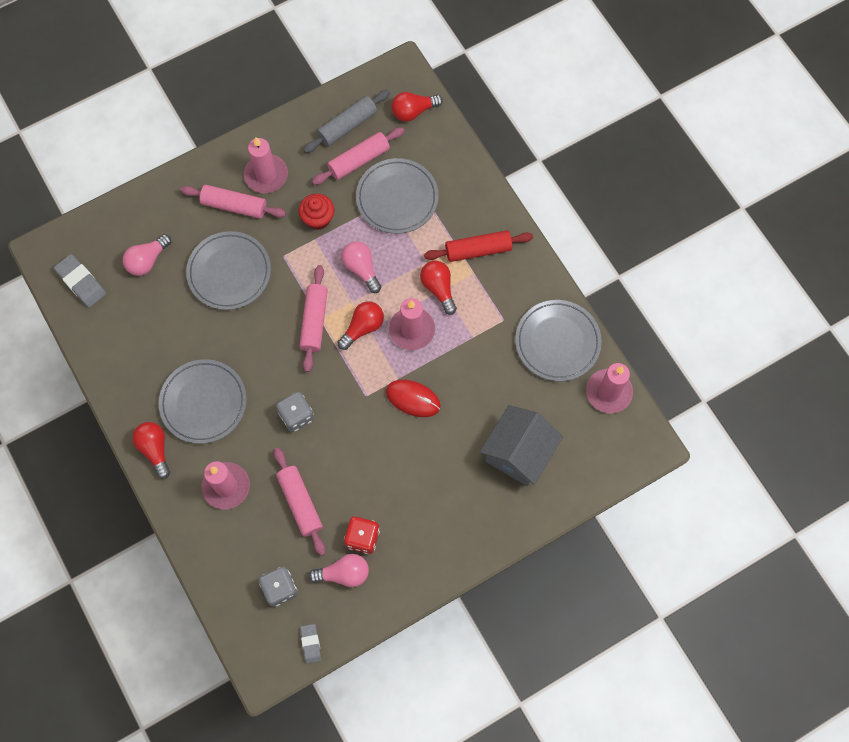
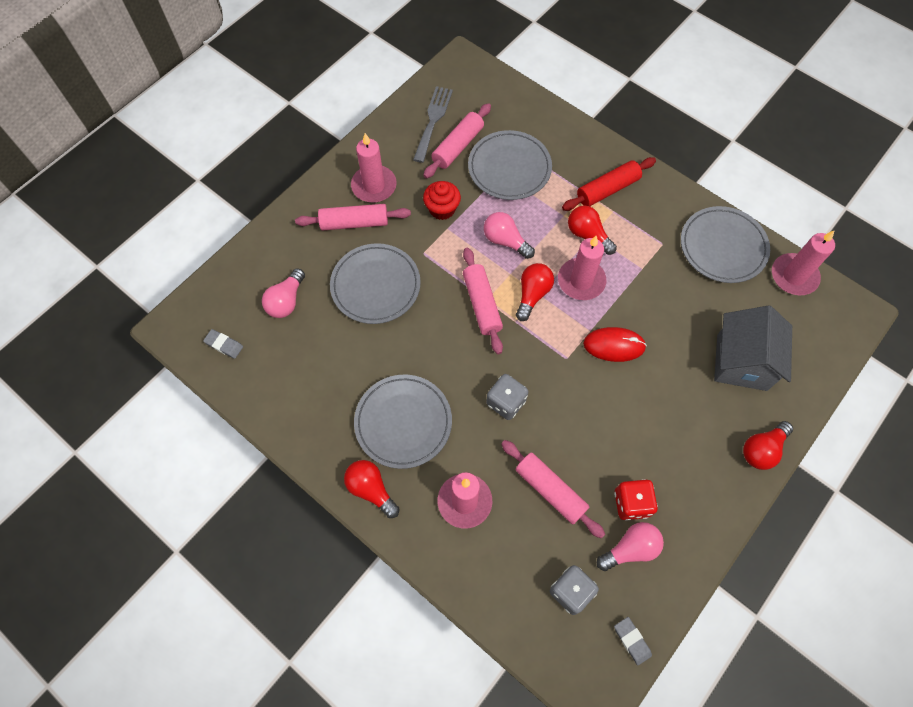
camera: 20 degrees left, 5 degrees down
(81, 282) = (224, 345): grey eraser -> grey eraser, size x0.61
(347, 126) = (433, 120): grey rolling pin -> grey fork
(413, 111) = (489, 91): red light bulb -> red light bulb (762, 450)

